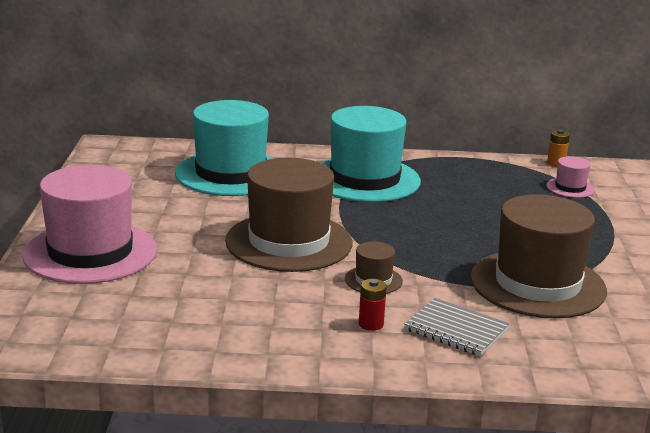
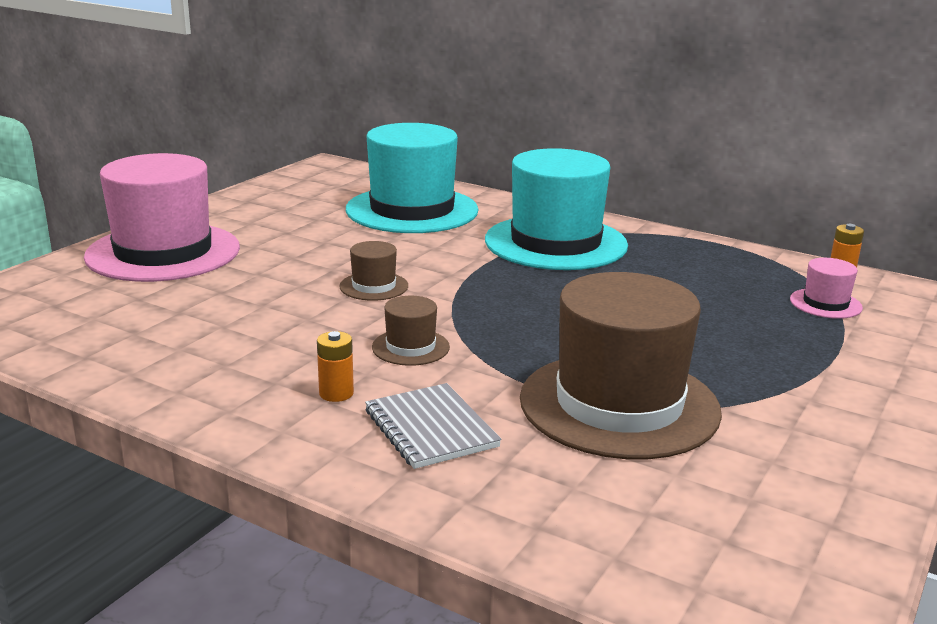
camera: 30 degrees right, 0 degrees up
(289, 242) = (374, 286): brown hat -> brown hat, size x0.43
(371, 324) = (336, 393): red battery -> orange battery

